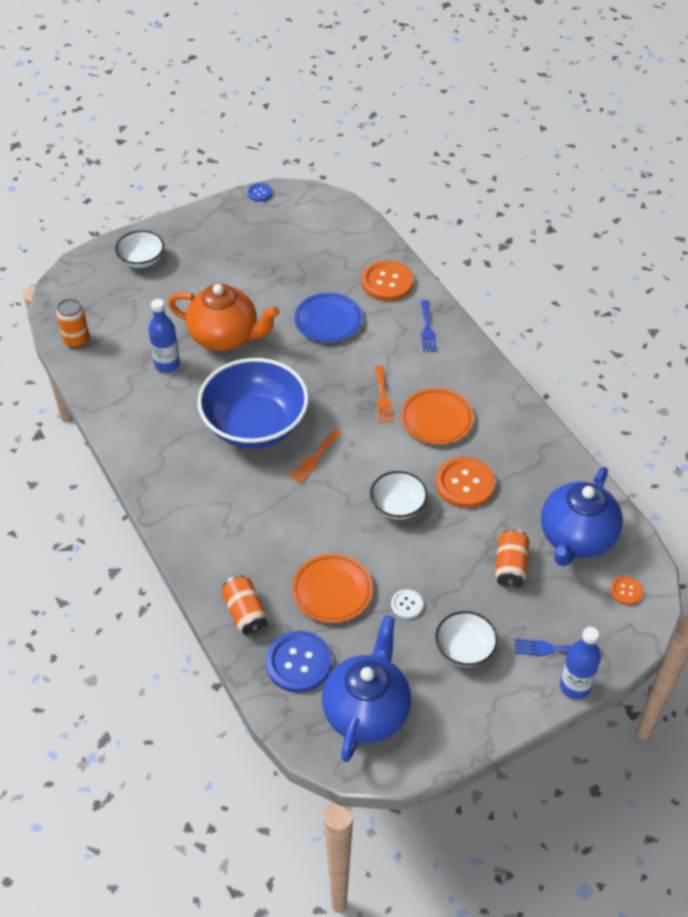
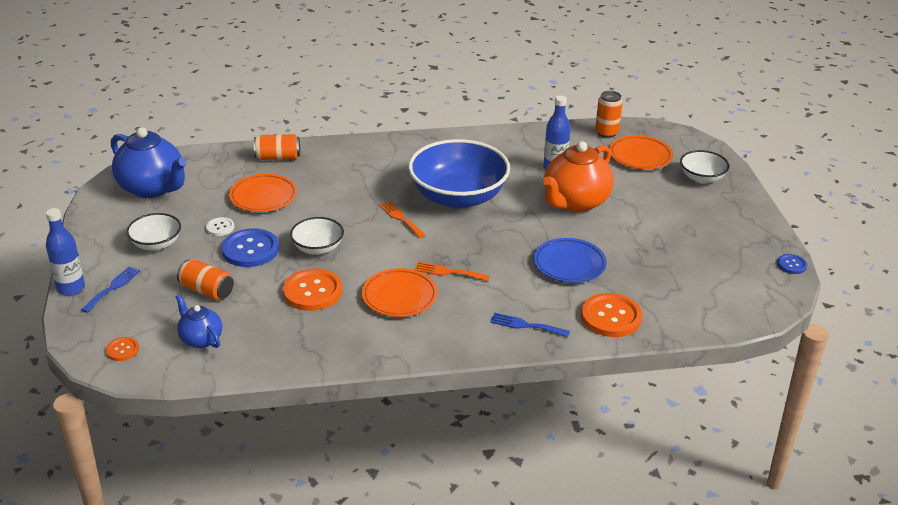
camera: 110 degrees right, 15 degrees down
(117, 307) = (640, 156): none -> orange plate
(298, 663) = (217, 170): blue button -> blue button (250, 250)
(576, 538) = (201, 339): blue teapot -> blue teapot, size x0.54

